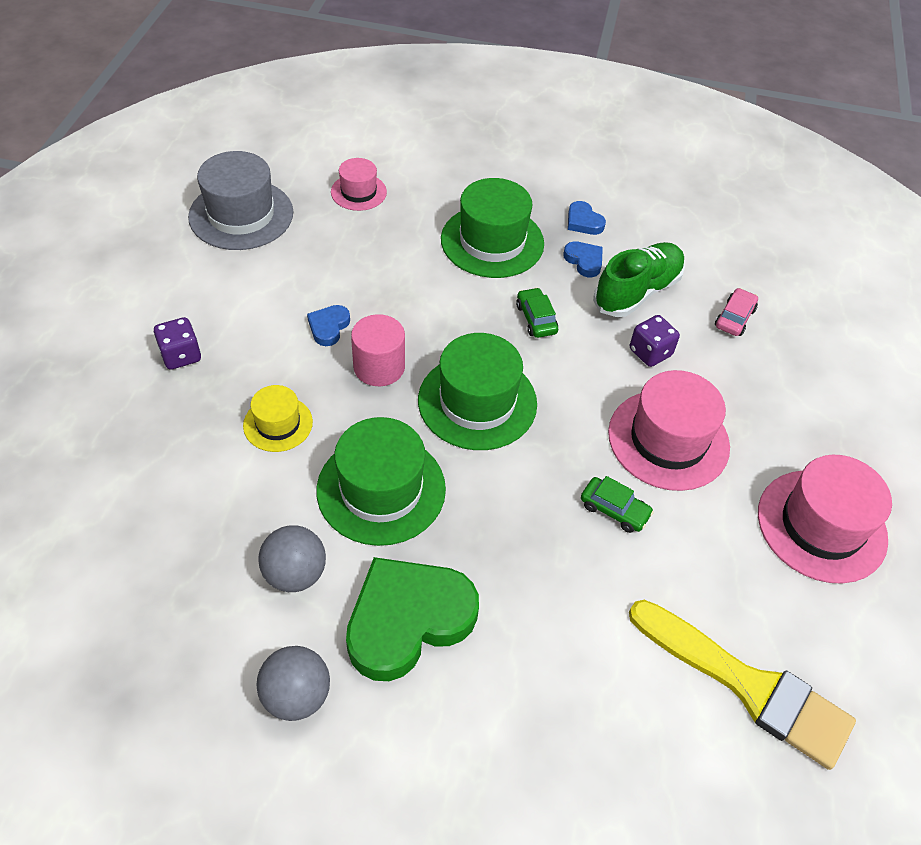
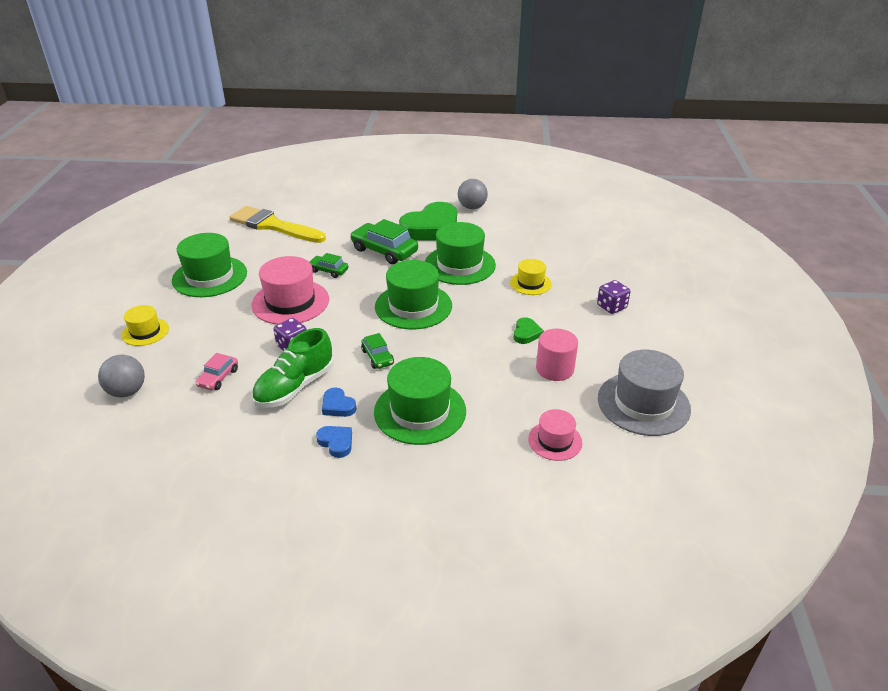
camera: 175 degrees right, 15 degrees down
(295, 574) = (490, 235): grey ball -> grey ball (127, 391)
(328, 327) = (526, 333): blue heart -> green heart
(379, 367) = (482, 316): pink cylinder -> pink cylinder (554, 369)
(513, 553) = (384, 251): none -> green car
(821, 525) = (209, 276): pink hat -> green hat
(867, 410) = (145, 332): none -> yellow hat

